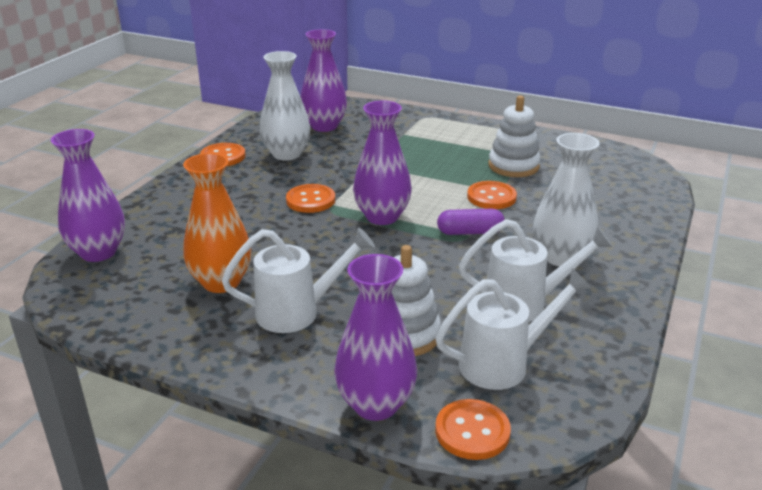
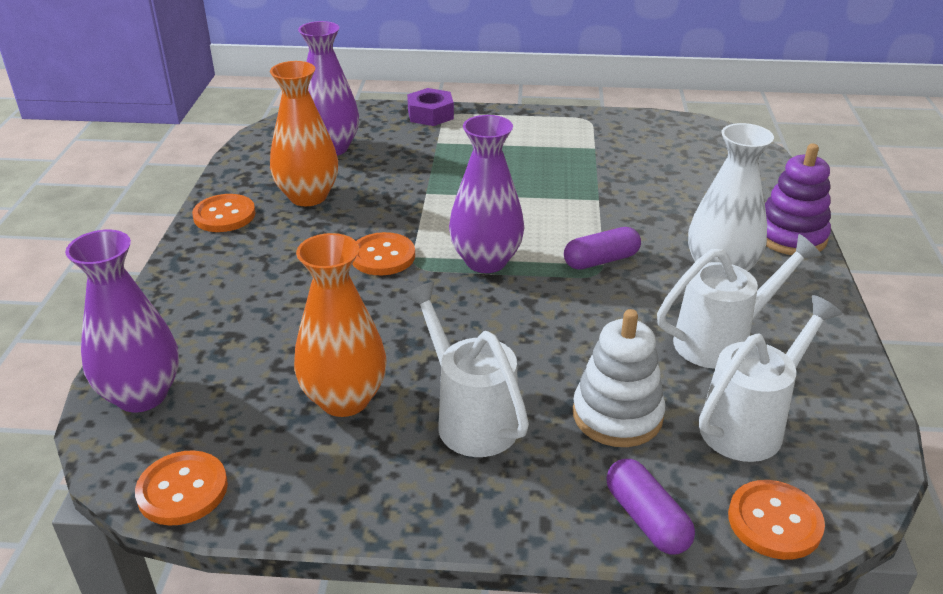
camera: 20 degrees left, 5 degrees up
(286, 154) = (308, 196): white vase -> orange vase
(297, 312) = (470, 418): white watering can -> white watering can turned 90 degrees counterclockwise
(376, 404) = (646, 519): purple vase -> purple capsule
(412, 115) = (430, 115): none -> purple nut
(491, 197) = (595, 209): orange button -> orange button (182, 490)
(513, 166) = (592, 163): white stacking toy -> none
(641, 244) = (790, 236): none -> purple stacking toy

